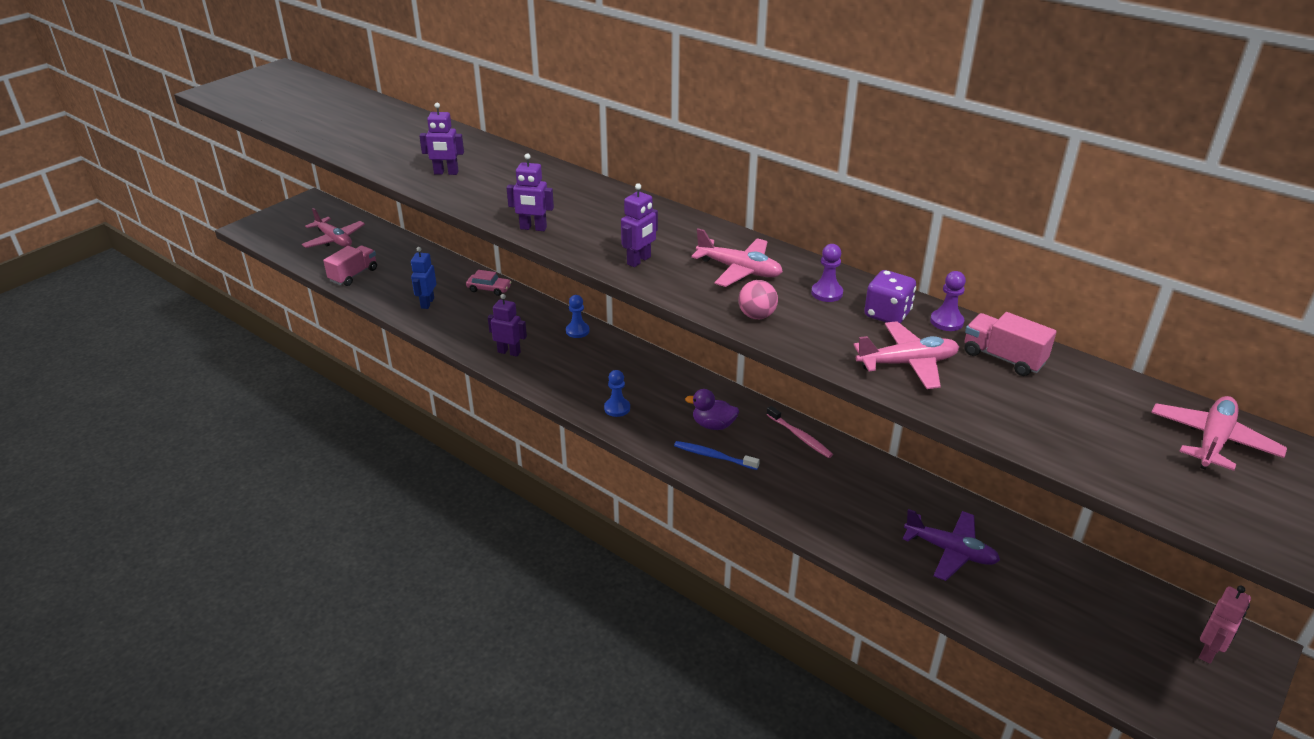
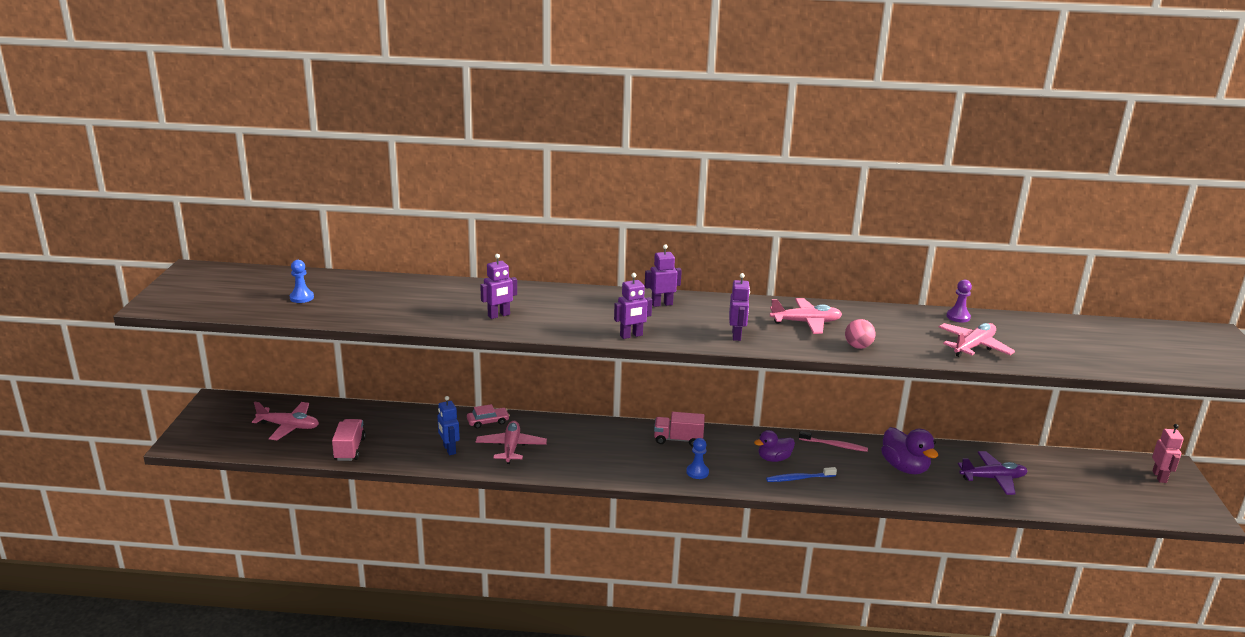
camera: 35 degrees left, 10 degrees down
(509, 352) = (567, 462): purple robot -> purple robot (662, 304)
(577, 331) = (599, 429): blue pawn -> blue pawn (301, 297)
(827, 293) = (875, 321): purple pawn -> none
(852, 493) = (904, 467): none -> purple duck
(887, 314) = (924, 323): purple dice -> none
(1003, 358) = (1012, 327): pink truck -> pink truck (678, 439)
(1212, 441) = (1152, 337): pink plane -> pink plane (511, 447)

